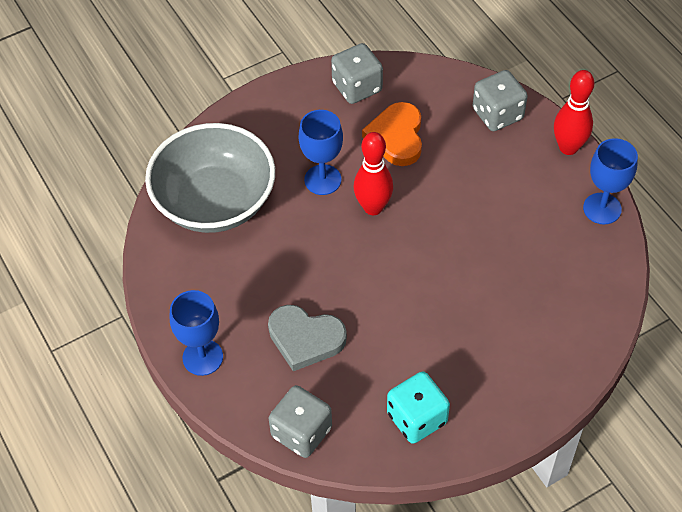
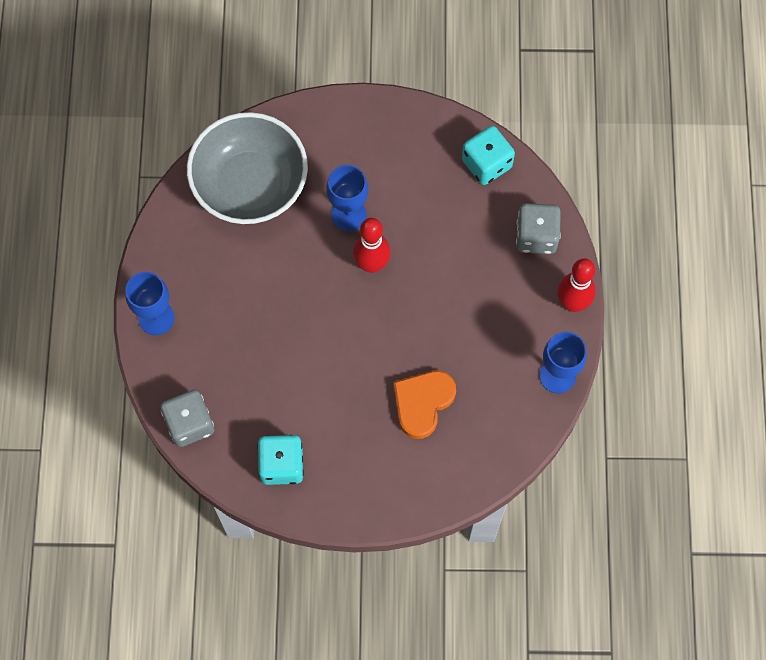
camera: 30 degrees right, 15 degrees up
(305, 339) = (242, 348): grey heart -> none
(357, 87) = (436, 141): grey dice -> none
(396, 137) = (436, 209): orange heart -> orange heart (422, 403)
(413, 82) = (486, 164): none -> turquoise dice

